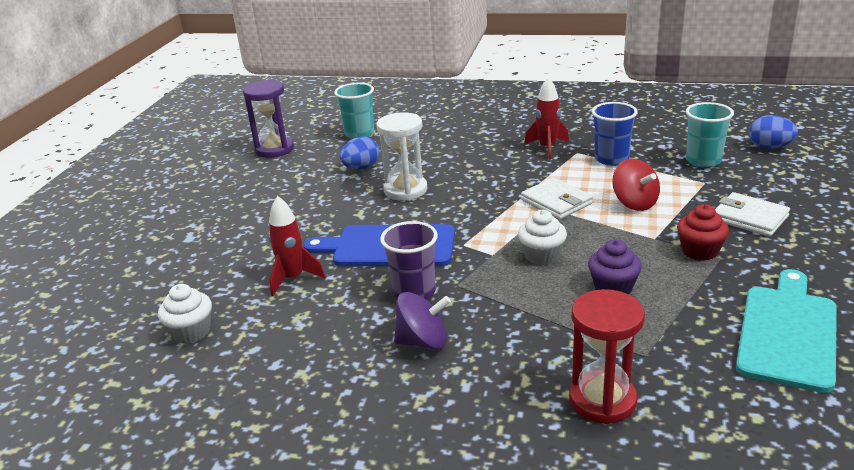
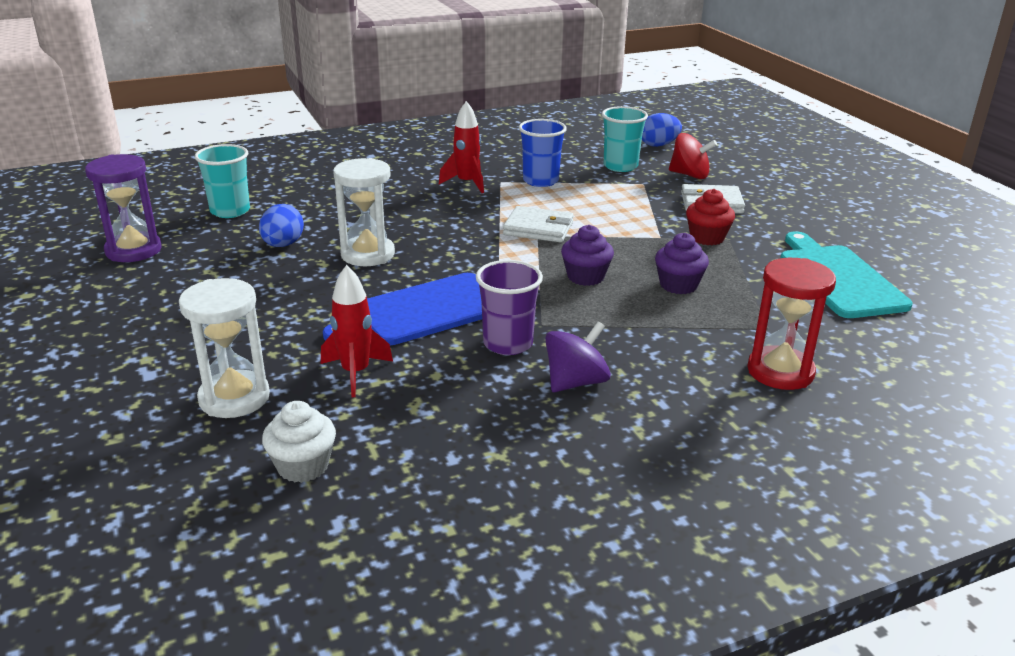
camera: 40 degrees left, 0 degrees up
(210, 270) = (234, 398): none -> white hourglass
(542, 256) = (585, 277): white cupcake -> purple cupcake
(634, 203) = (608, 213): red spinning top -> red spinning top (689, 175)

